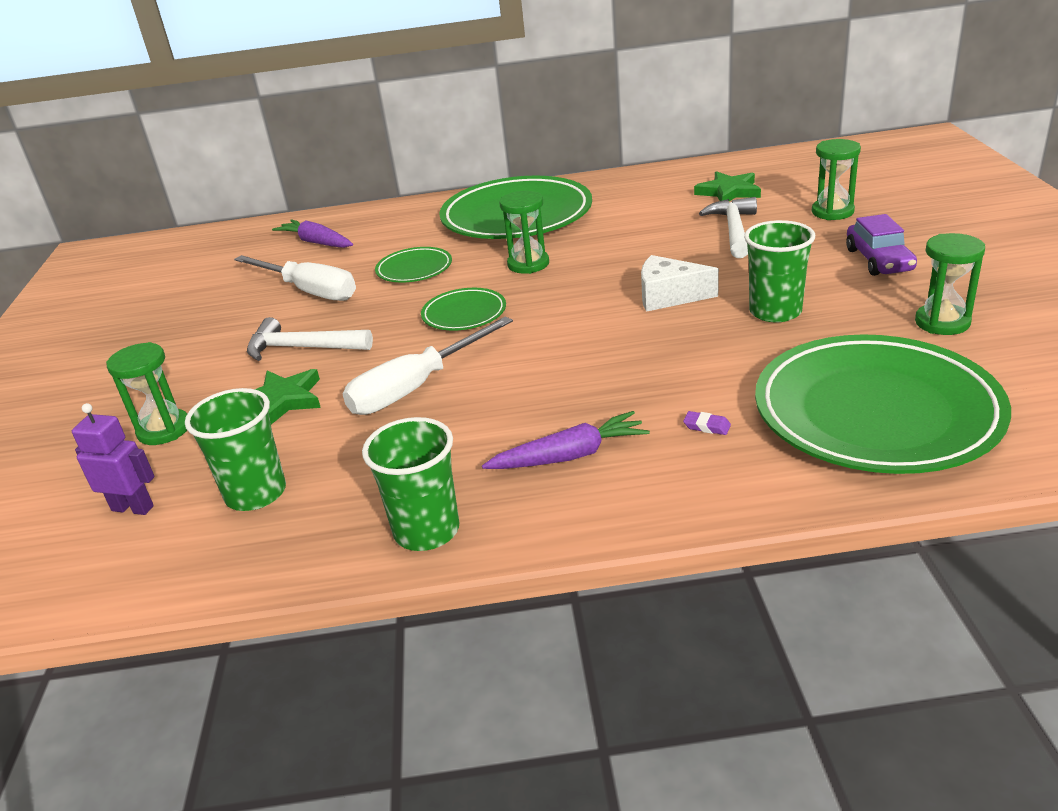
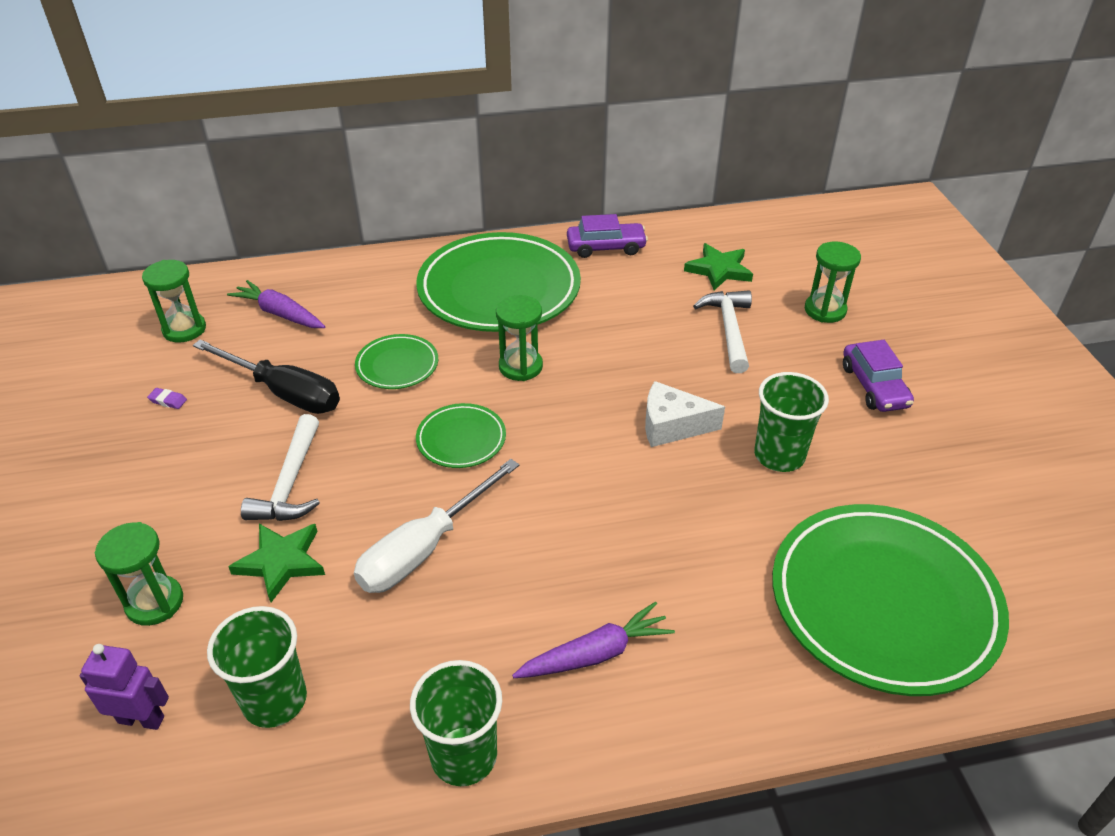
camera: 10 degrees left, 10 degrees up
(302, 348) = (290, 482): white hammer -> white hammer turned 90 degrees counterclockwise
(309, 291) = (284, 392): white screwdriver -> black screwdriver
(621, 184) = (606, 247): none -> purple car
(707, 426) = (726, 616): purple eraser -> purple eraser (168, 401)
(942, 322) = (938, 480): green hourglass -> green hourglass (184, 329)

